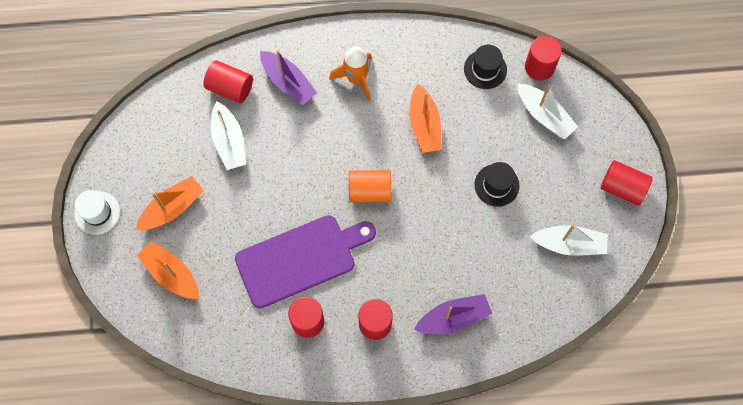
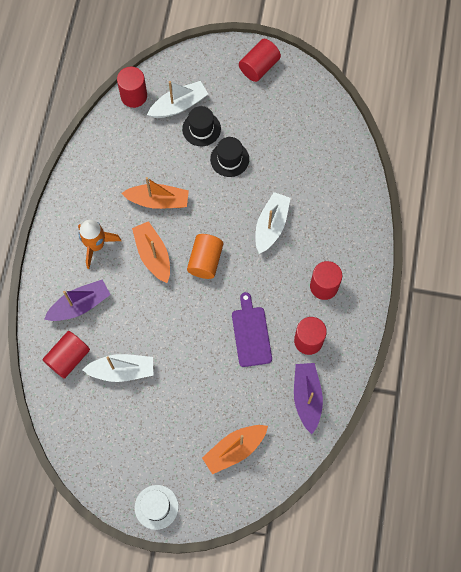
camera: 75 degrees left, 0 degrees up
(172, 208) = (172, 435): orange boat -> orange boat (153, 255)
(300, 259) = (251, 333): purple cutting board -> purple cutting board, size x0.59
(453, 318) = (334, 223): purple boat -> purple boat (307, 397)
(485, 69) = (122, 138): black hat -> black hat (201, 129)
(569, 244) = (295, 119): white boat -> white boat (271, 225)

